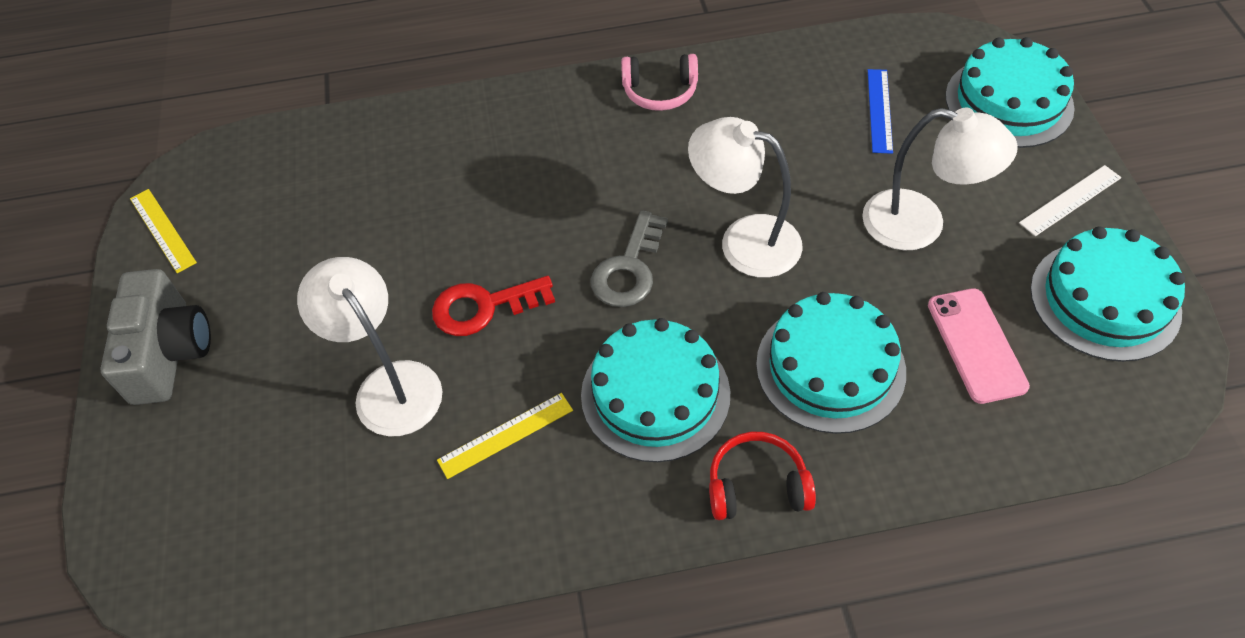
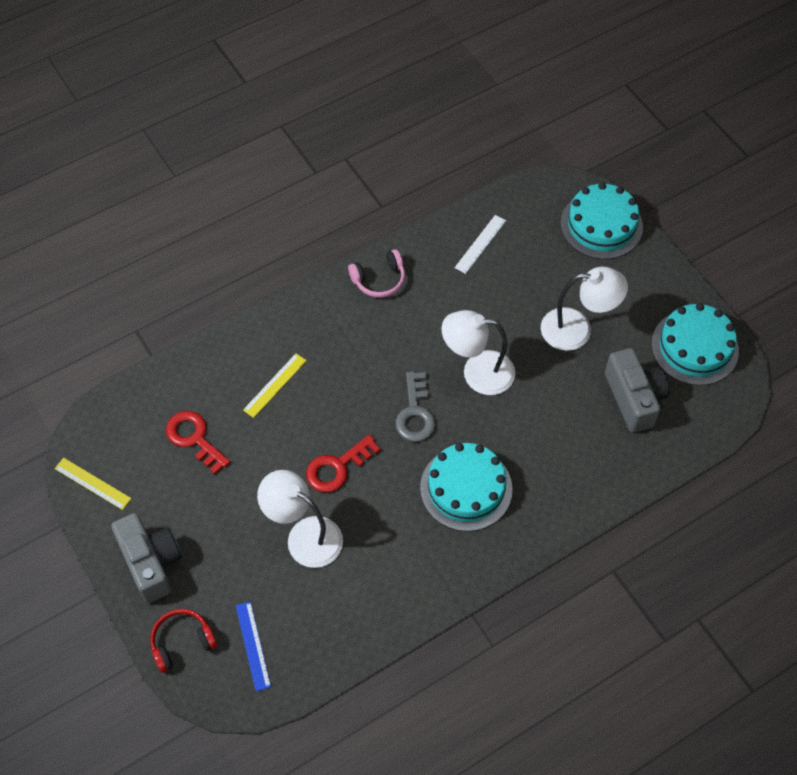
camera: 25 degrees left, 5 degrees up
(318, 213) = (194, 438): none -> red key
(506, 435) = (390, 542): yellow ruler -> yellow ruler (275, 385)
(757, 486) = (545, 523): red headphones -> red headphones (182, 642)
(830, 367) = (558, 438): turquoise cake -> none
(879, 110) = (525, 254): blue ruler -> blue ruler (253, 645)
(976, 345) = (634, 398): pink phone -> grey camera
(1070, 200) = (657, 286): white ruler -> white ruler (480, 244)

